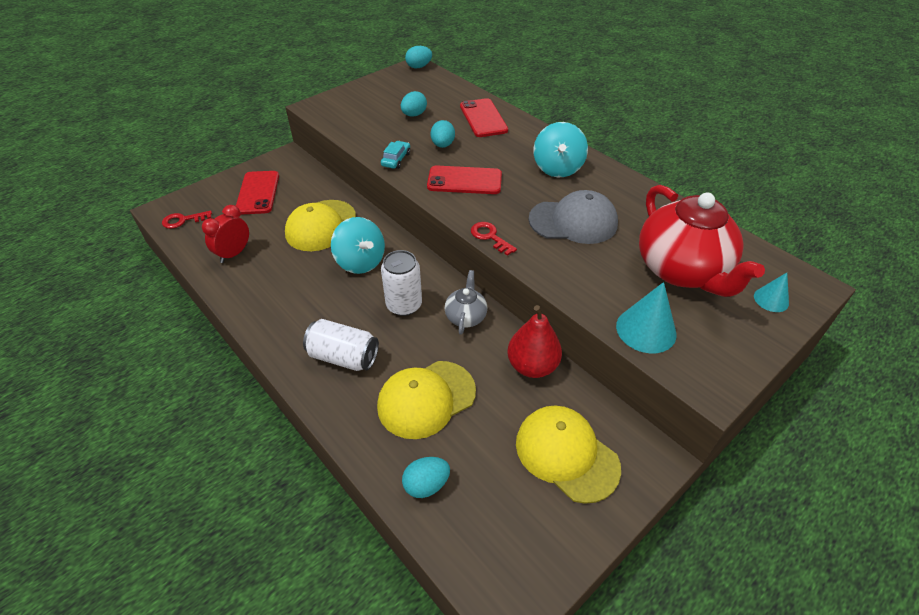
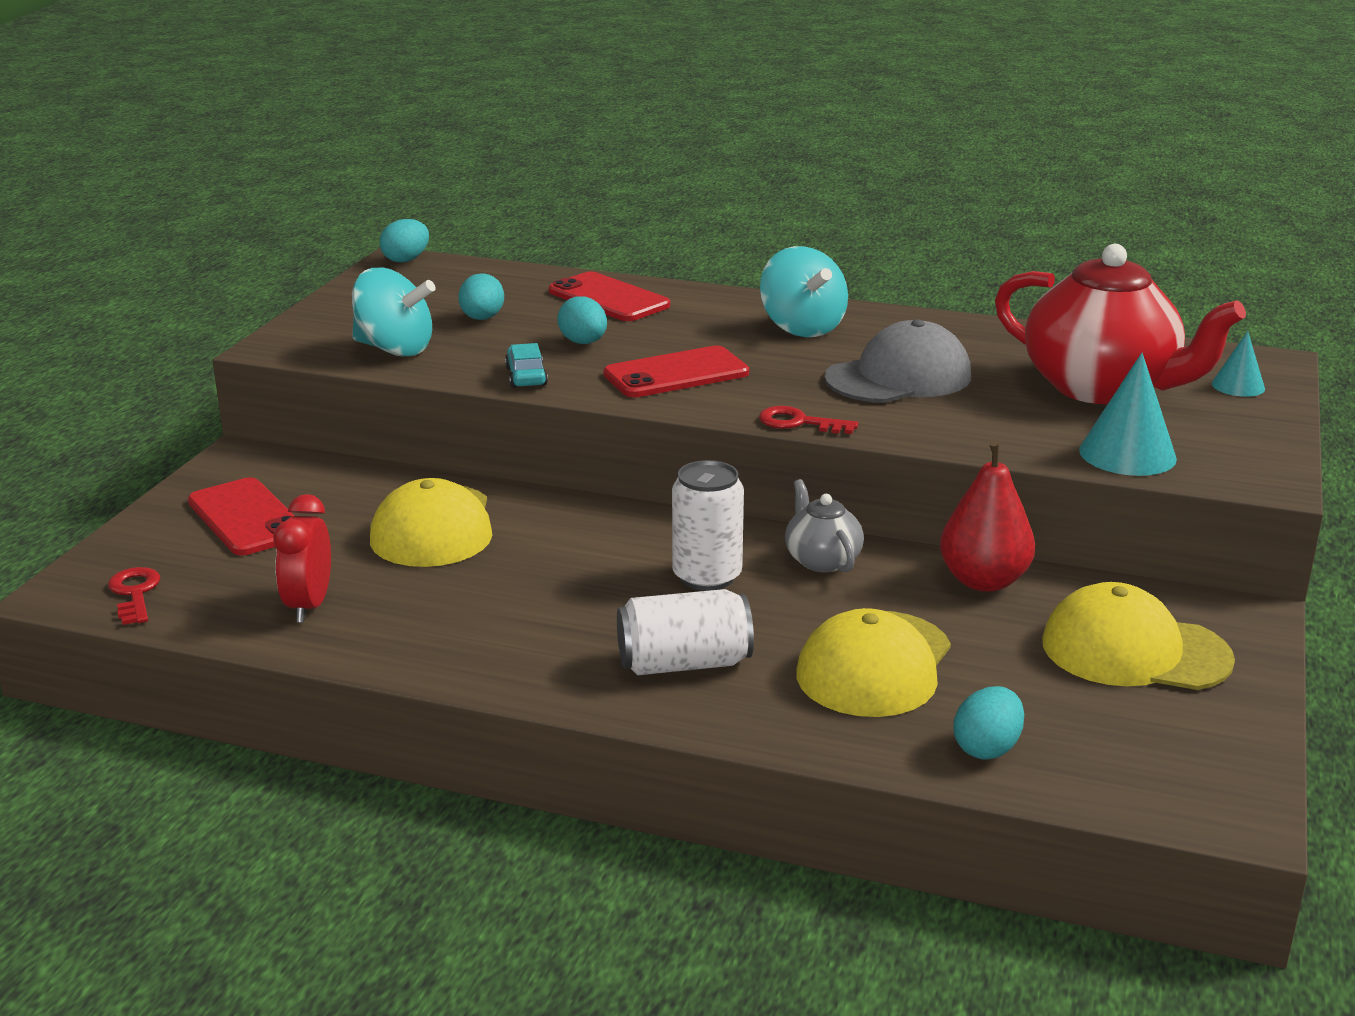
camera: 30 degrees left, 20 degrees down
(183, 220) = (135, 593): red key -> red key turned 120 degrees clockwise
(360, 262) = (566, 550): turquoise spinning top -> turquoise spinning top (394, 349)

